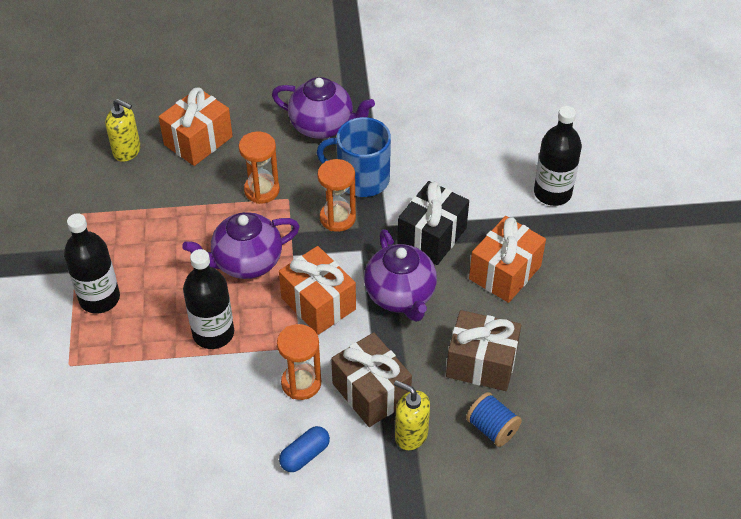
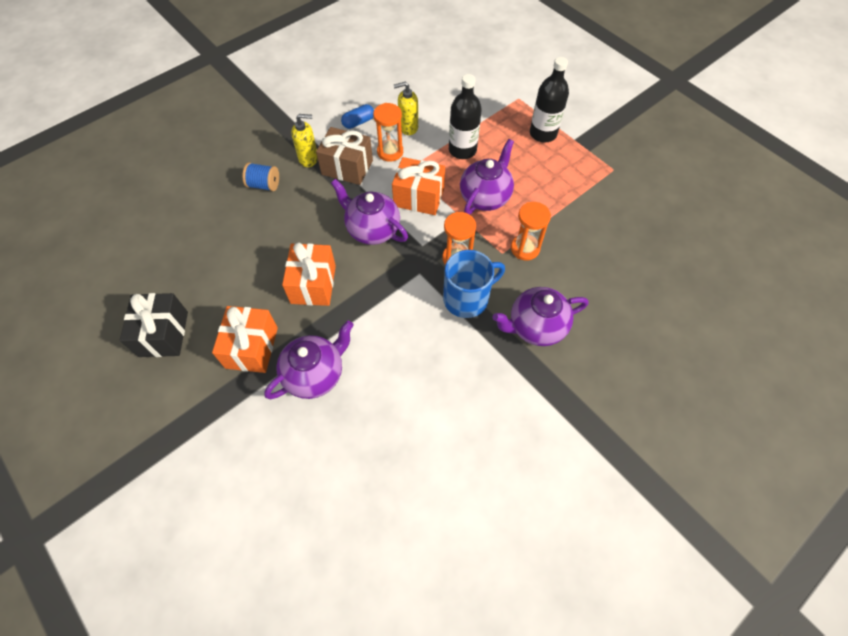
camera: 145 degrees right, 10 degrees up
(127, 151) = (639, 224): yellow soap dispenser -> yellow soap dispenser (408, 127)
(198, 141) = (606, 259): orange gift -> orange gift (251, 347)
(305, 455) = (358, 122): blue capsule -> blue capsule turned 45 degrees clockwise
(432, 236) = (382, 282): black gift -> black gift (163, 334)
(481, 363) = (292, 216): brown gift -> none
(552, 193) = (315, 374): black bottle -> purple teapot

